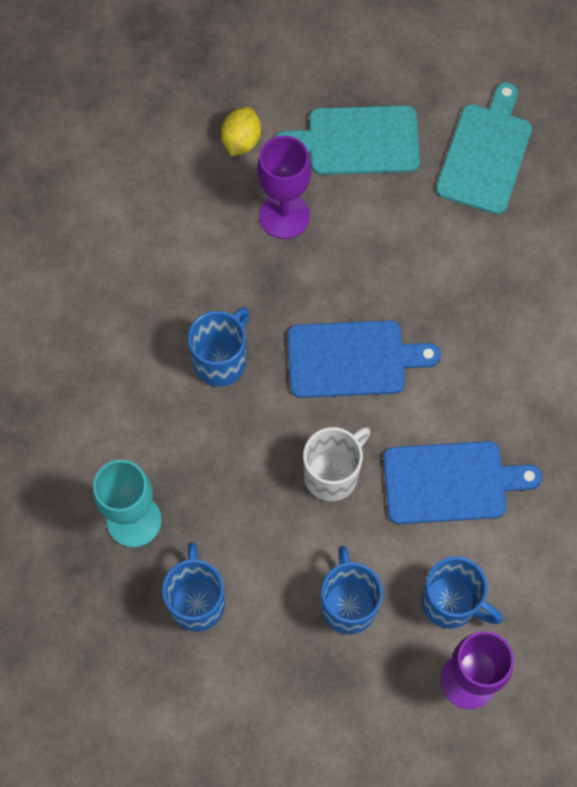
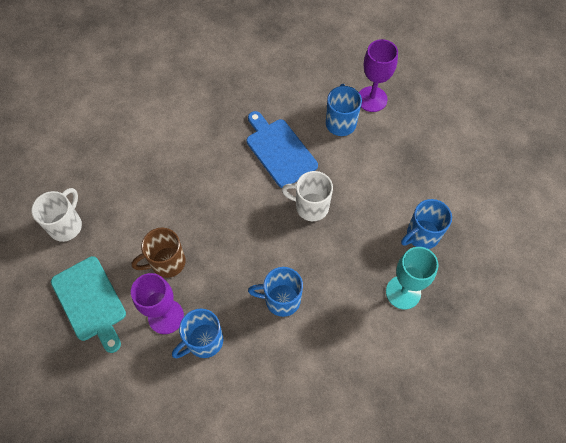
camera: 120 degrees left, 5 degrees down
(241, 141) = (124, 373): yellow lemon -> none
(348, 604) = (373, 165): blue mug -> blue mug (204, 341)
(352, 359) = (238, 230): blue cutting board -> none
(358, 249) = (167, 262): none -> brown mug
(485, 154) = (66, 225): turquoise cutting board -> white mug

